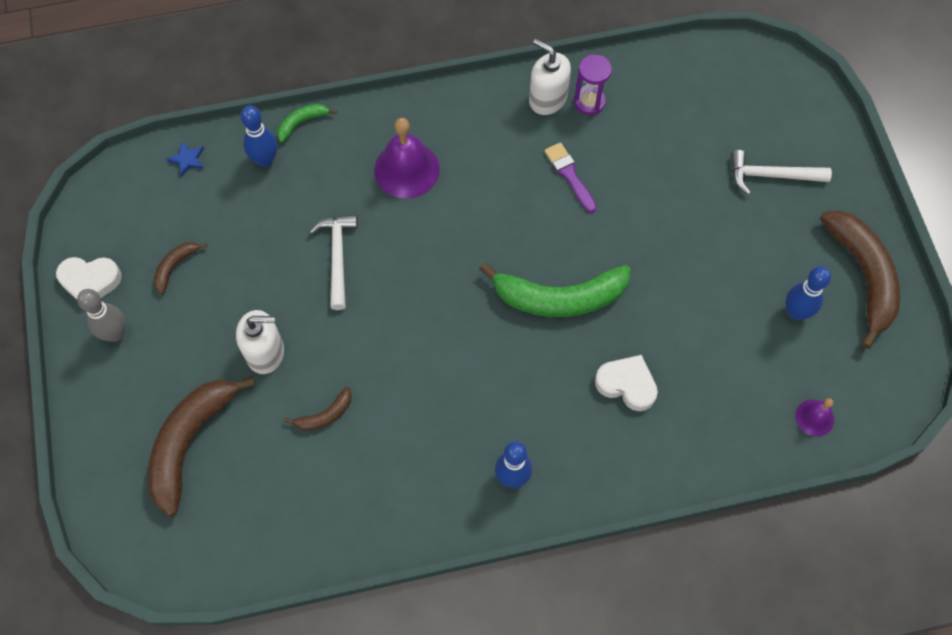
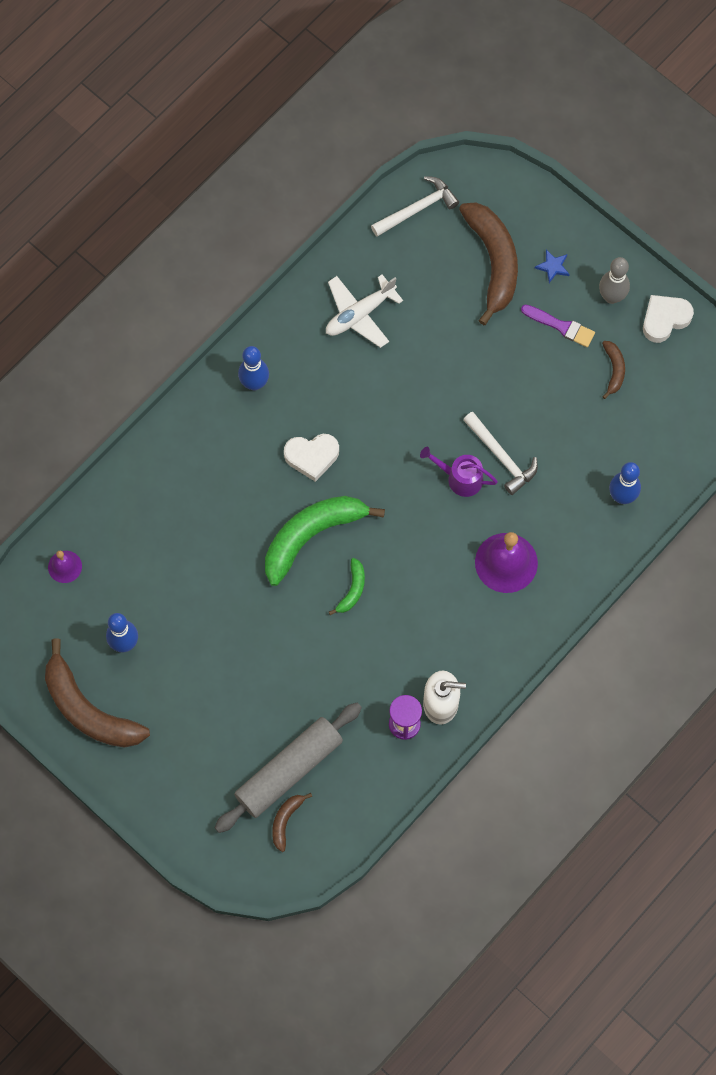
camera: 145 degrees right, 5 degrees up
(187, 160) = (681, 456): blue star -> blue star (553, 267)
(265, 352) = (494, 354): white soap dispenser -> none
(302, 123) = (621, 546): green banana -> green banana (352, 590)
(325, 415) = (416, 339): brown banana -> brown banana (286, 821)
(358, 478) = (359, 314): none -> white plane
(388, 262) = (460, 478): none -> purple watering can
(569, 175) = (374, 644): purple brush -> purple brush (561, 326)
(627, 384) = (217, 501): white heart -> white heart (312, 456)
(712, 125) = (289, 770): none -> grey rolling pin
(771, 176) = (211, 754): white hammer -> white hammer (417, 209)

